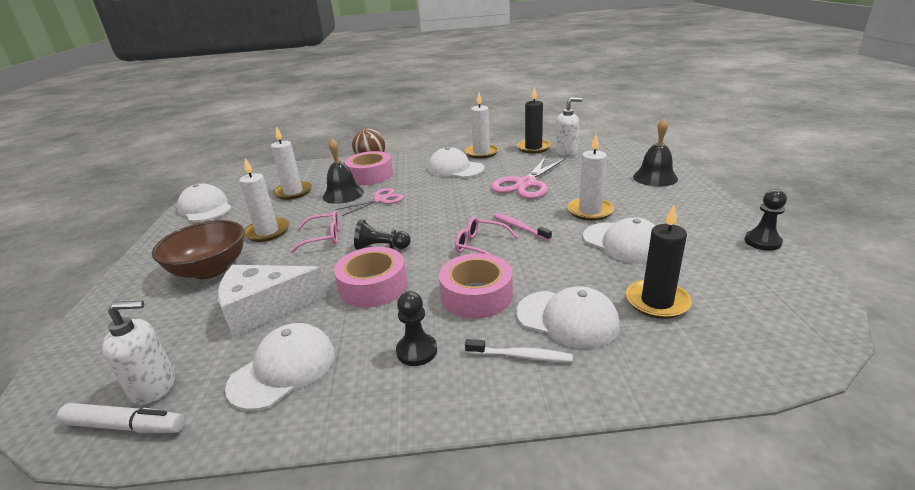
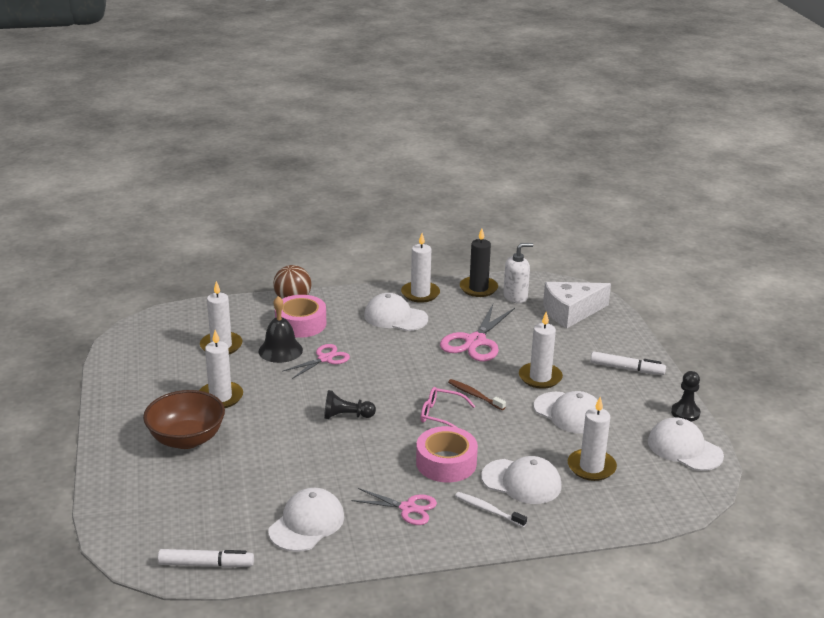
camera: 10 degrees left, 0 degrees up
(154, 387) = (209, 539): white soap dispenser -> none
(205, 208) = (130, 365): white cap -> white cap (684, 448)
(265, 308) = (263, 476): white cheese -> white cheese (571, 312)
(323, 237) = (283, 404): pink glasses -> none
(373, 286) = (353, 455): pink tape -> none
(417, 351) = (408, 508): black pawn -> pink scissors
(519, 227) = (474, 395): pink toothbrush -> brown toothbrush
(521, 356) = (488, 510): white toothbrush -> white toothbrush turned 150 degrees counterclockwise
(655, 177) = (605, 337): black bell -> none
(657, 302) = (591, 467): black candle -> white candle
(682, 202) = (626, 369): none -> white marker

